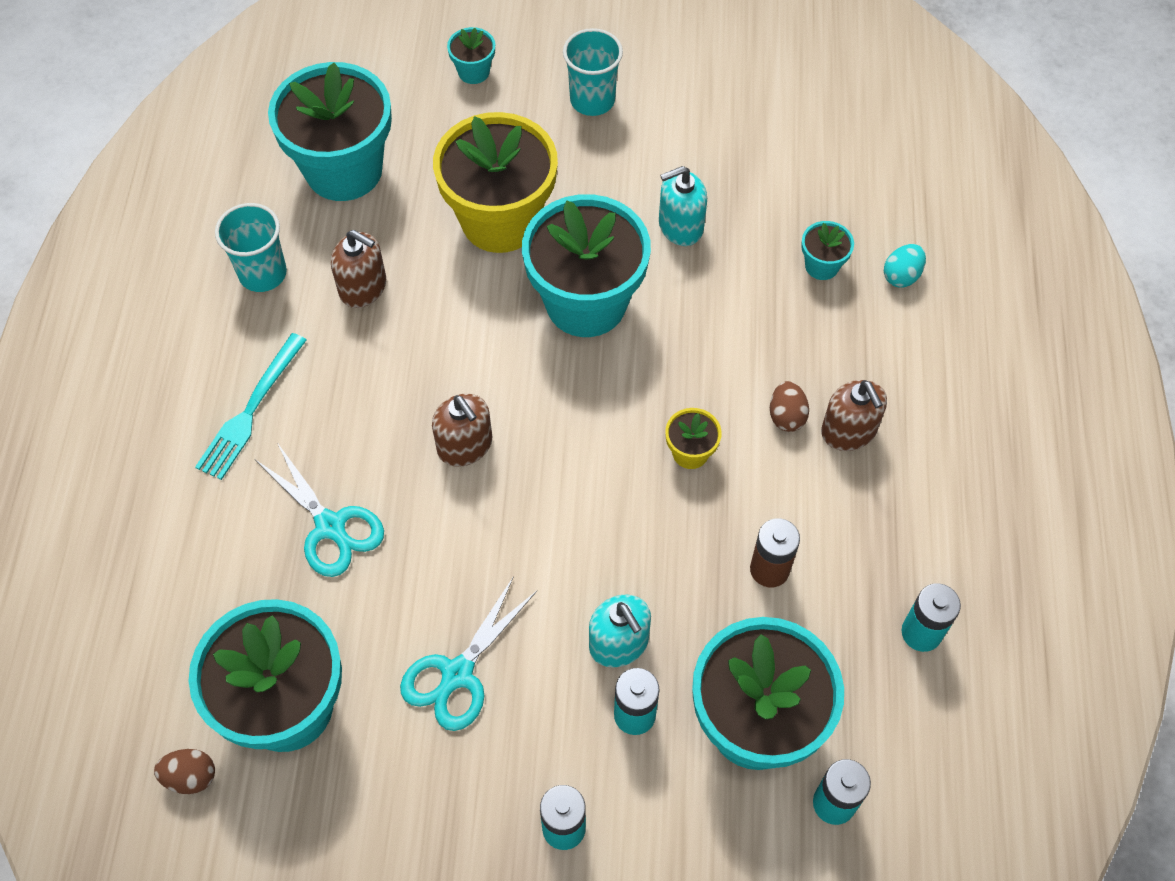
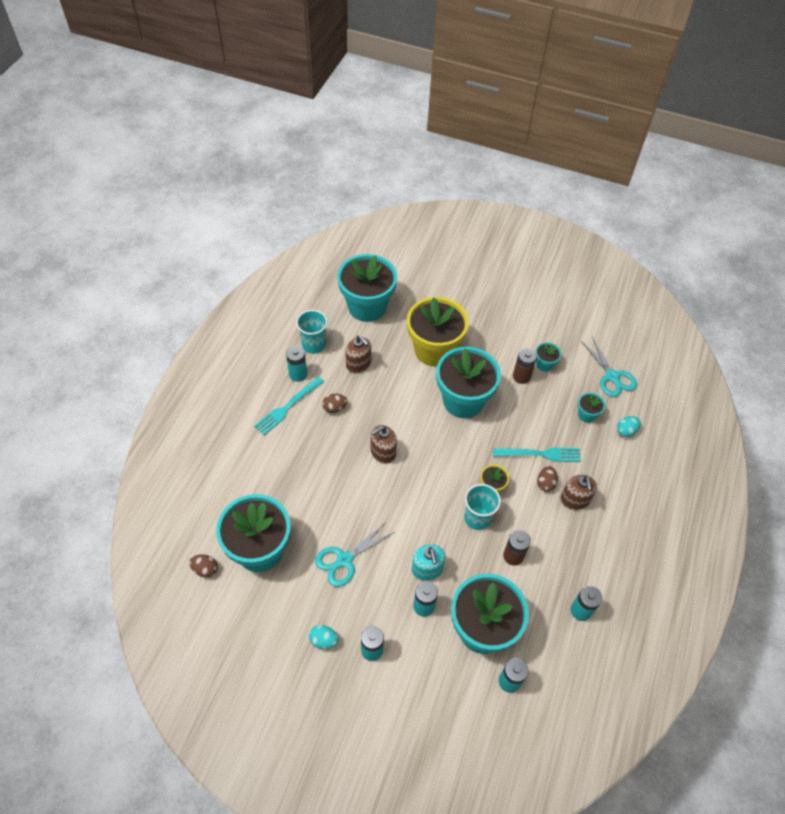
camera: 15 degrees right, 5 degrees down
(250, 340) = (298, 374): none -> turquoise battery
(330, 526) = (307, 472): turquoise scissors -> turquoise scissors (612, 376)
(344, 386) = (334, 408): none -> brown egg
(465, 445) = (383, 452): brown soap dispenser -> brown soap dispenser turned 75 degrees clockwise
(467, 839) = (324, 640): none -> turquoise egg
(474, 72) = (443, 276): turquoise flower pot -> turquoise flower pot (544, 364)
(592, 100) = (497, 305): turquoise cup -> turquoise cup (477, 518)
(680, 226) = (521, 376): turquoise soap dispenser -> brown battery
(760, 363) = (540, 454): none -> turquoise fork

